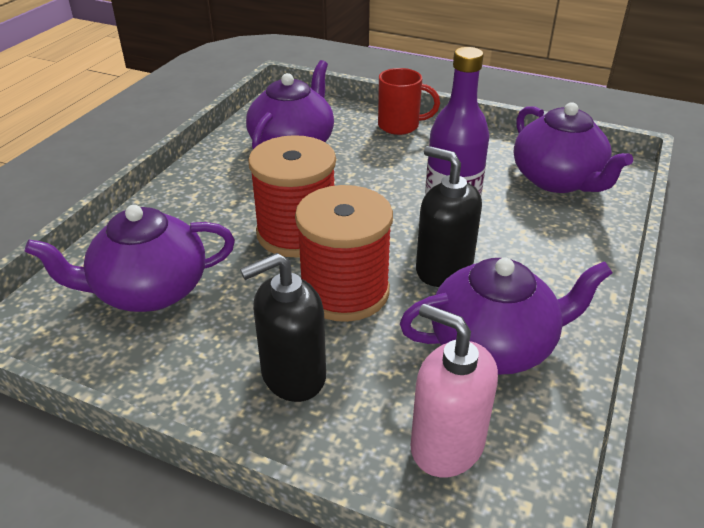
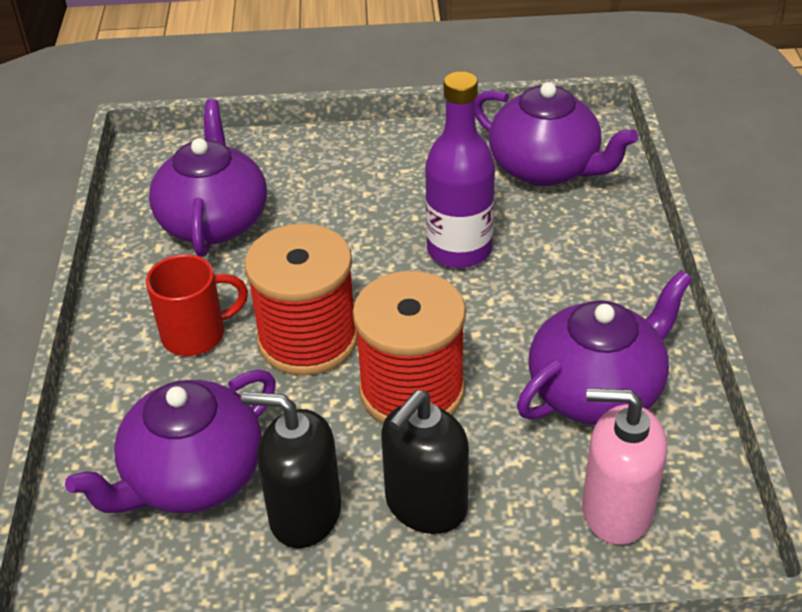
camera: 25 degrees left, 5 degrees up
(400, 126) = (326, 149): red mug -> red mug (196, 334)
(443, 269) = (496, 324): black soap dispenser -> black soap dispenser (304, 514)

